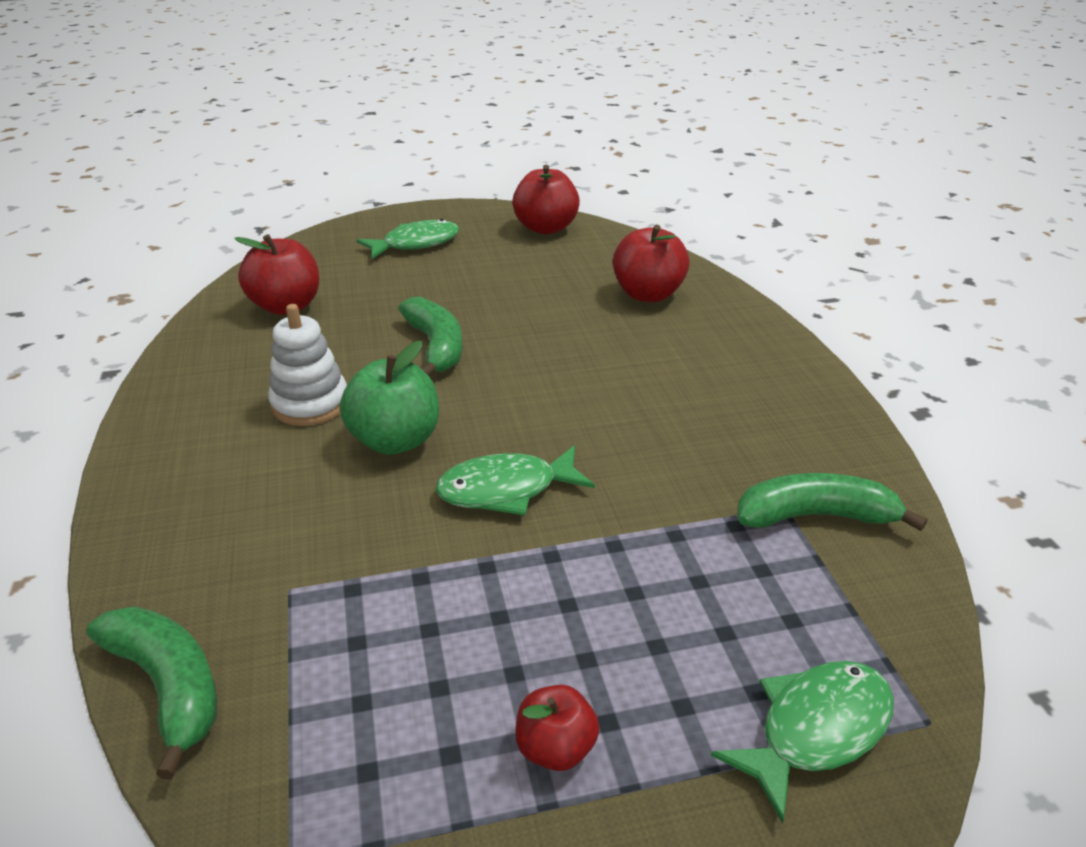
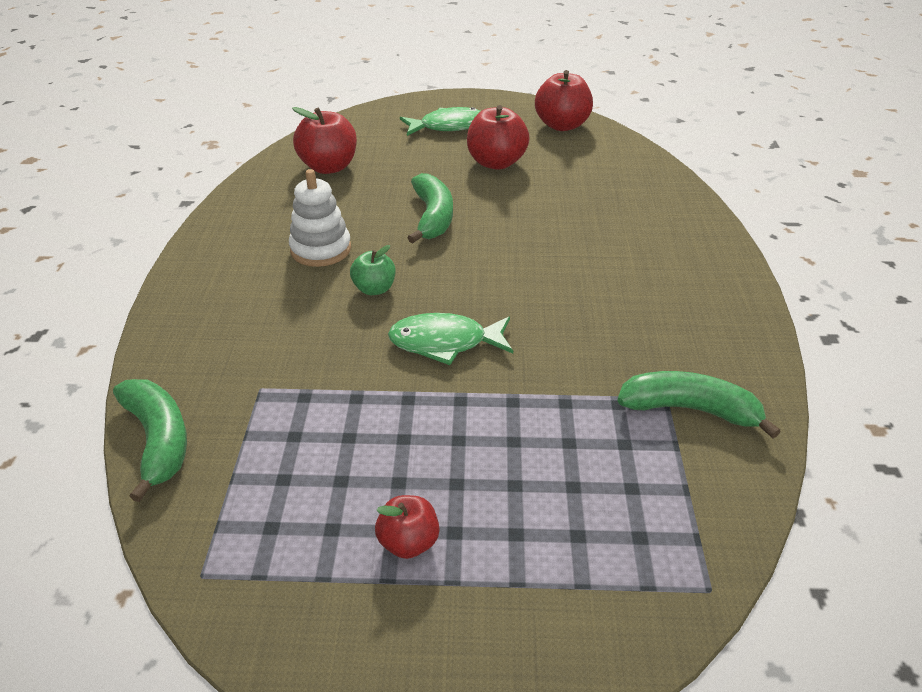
camera: 15 degrees right, 5 degrees up
(395, 440) = (374, 289): green apple -> green apple, size x0.59
(648, 294) = (627, 196): red apple -> red apple (496, 163)
(815, 730) = (613, 575): green fish -> none

